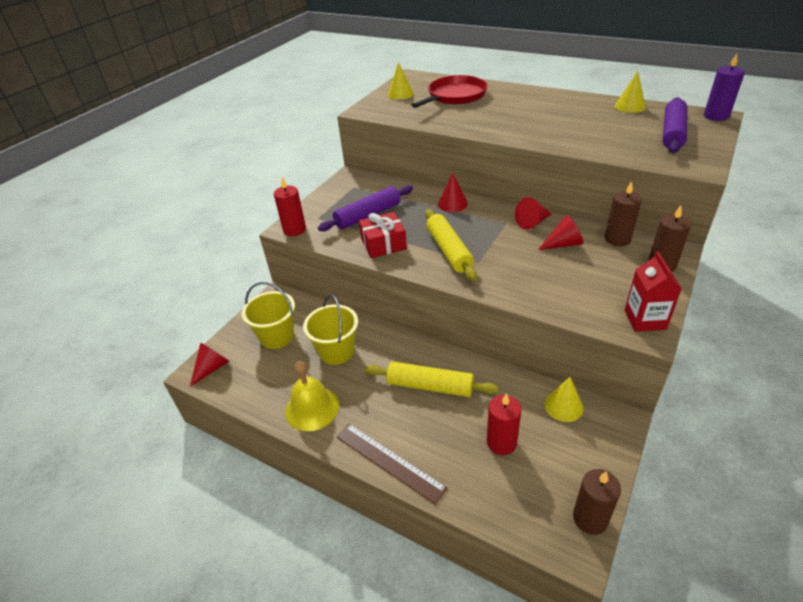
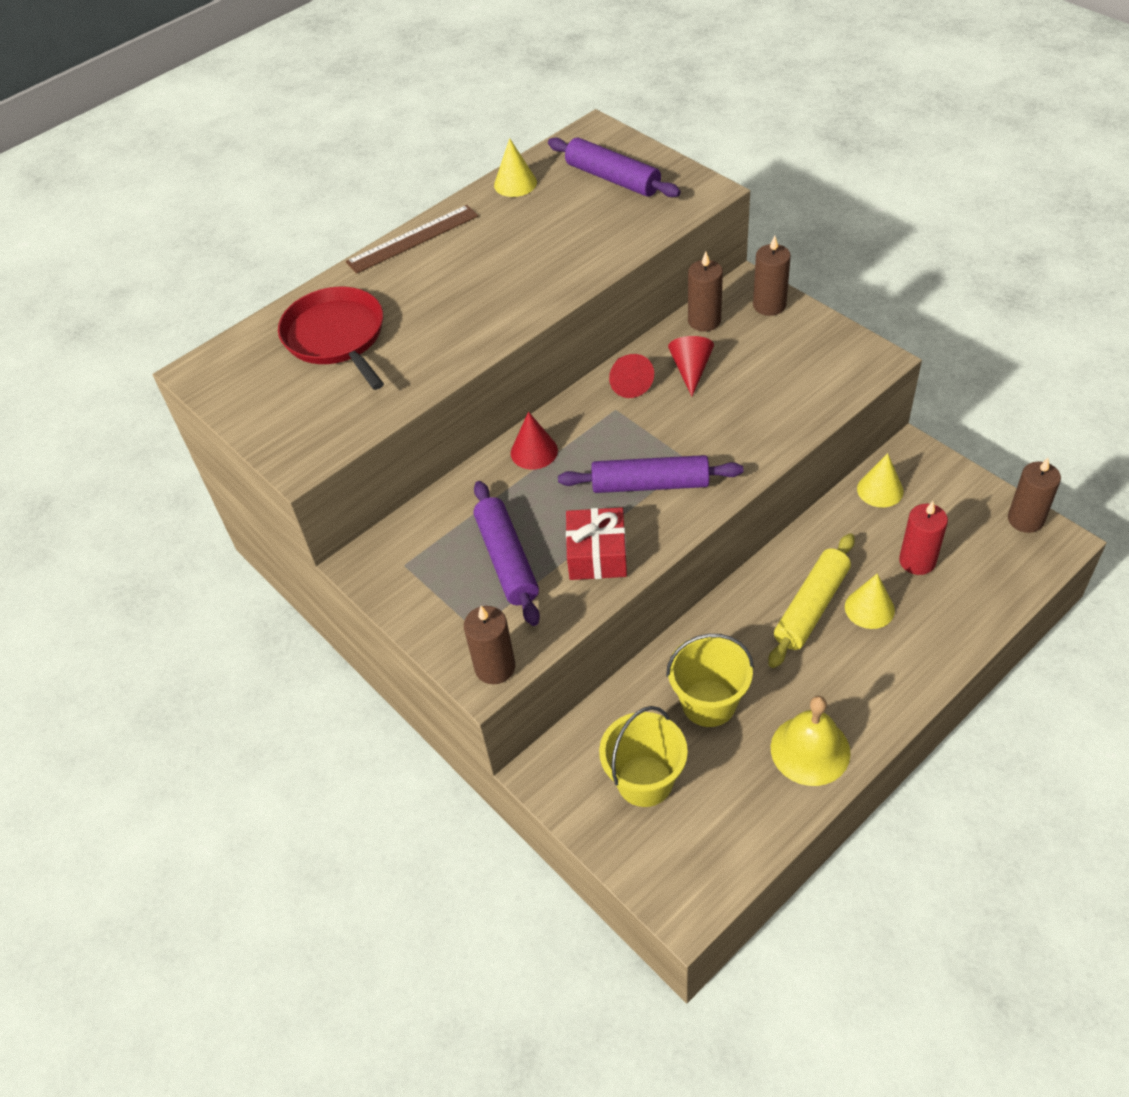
camera: 70 degrees left, 10 degrees up
(212, 368) = (683, 884): red cone -> none
(294, 230) = (495, 667): red candle -> brown candle
(389, 462) = (920, 677): brown ruler -> brown ruler (413, 239)
(400, 94) = (269, 401): yellow cone -> yellow cone (869, 608)
(449, 250) = (650, 484): yellow rolling pin -> purple rolling pin
(645, 320) = (855, 354): red carton -> none
(716, 116) = (594, 131): purple candle -> none

